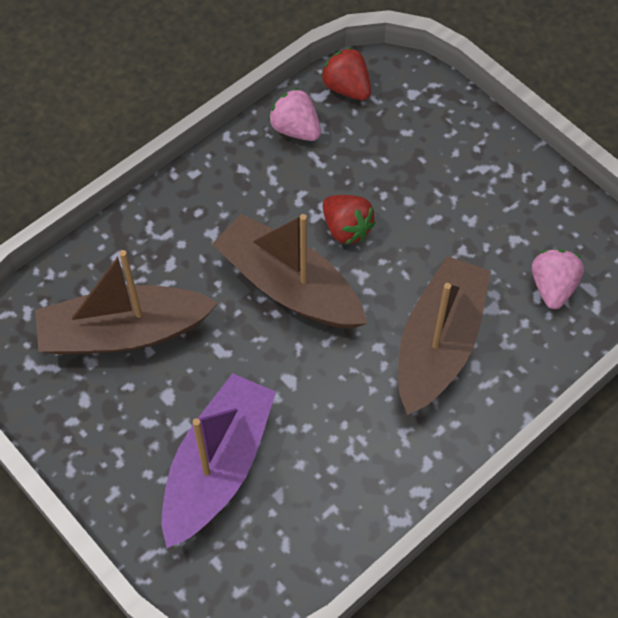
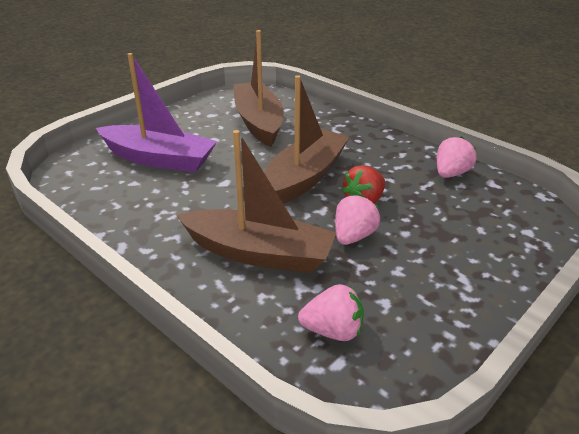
camera: 85 degrees right, 25 degrees down
(347, 88) = (509, 195): red strawberry -> none
(413, 249) = (353, 236): none -> pink strawberry

